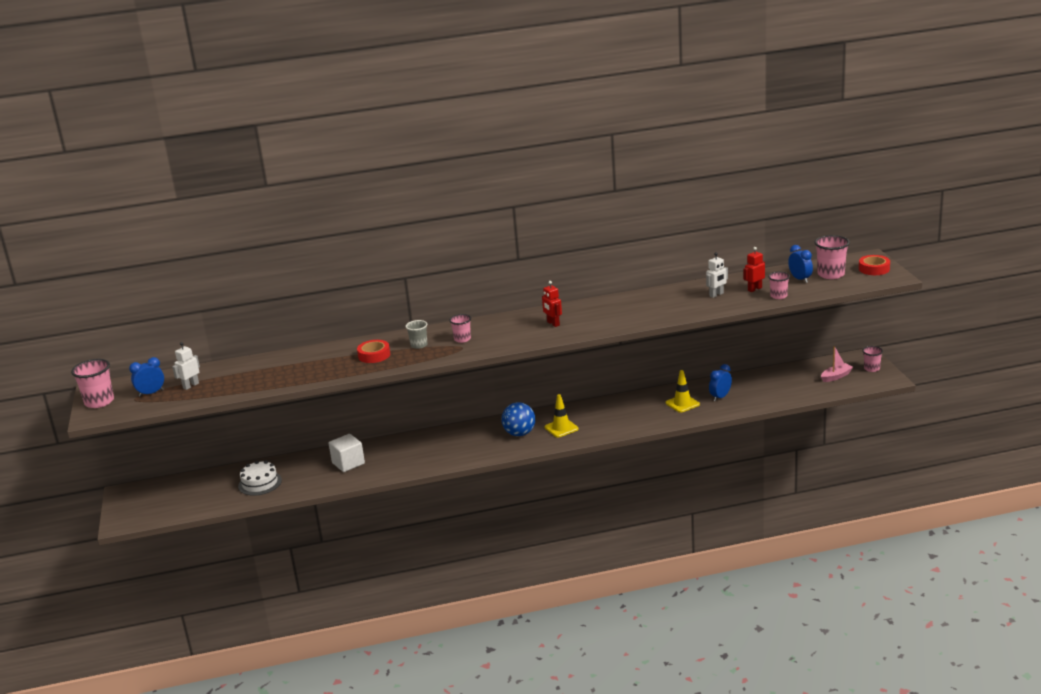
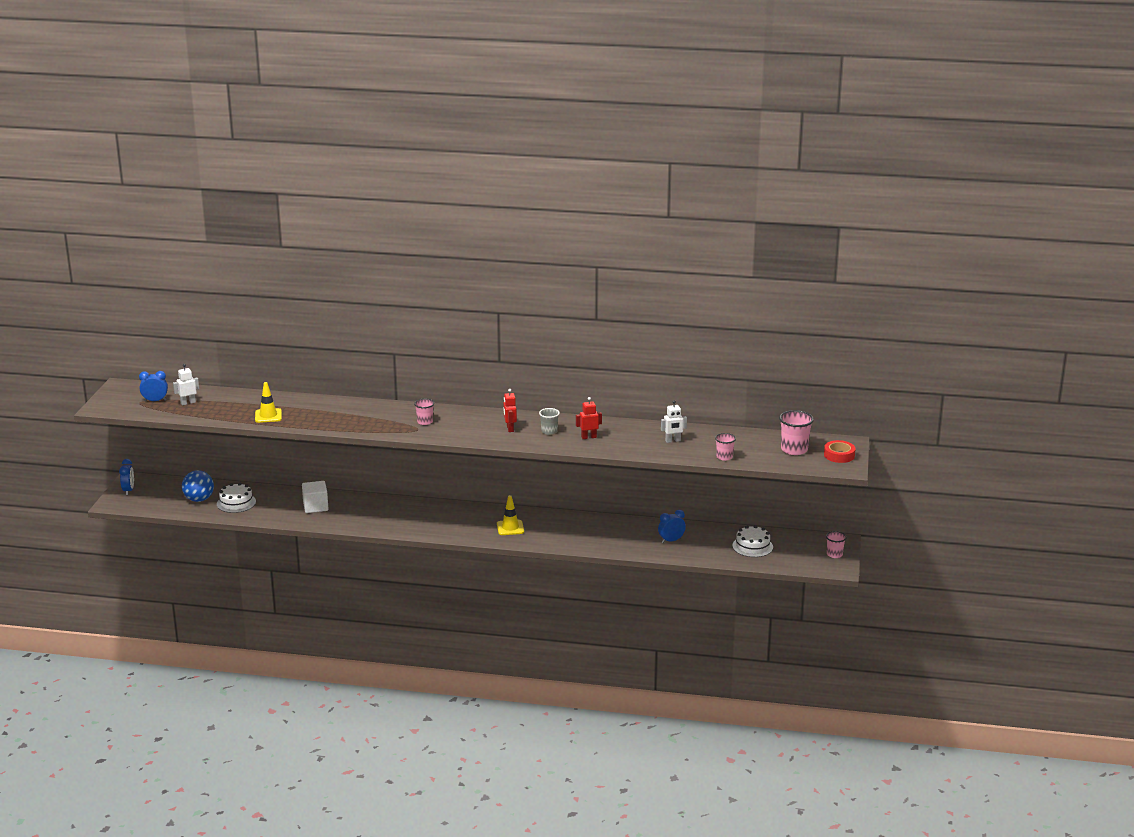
camera: 20 degrees right, 0 degrees up
(99, 402) = (113, 397): pink cup -> none
(374, 355) = (344, 416): red tape -> none
(419, 345) = (386, 417): grey cup -> grey cup (549, 431)
(519, 433) = (472, 522): blue ball -> blue ball (199, 499)
(682, 404) = (632, 537): yellow traffic cone -> yellow traffic cone (268, 416)
(754, 289) = (711, 445): red robot -> red robot (588, 437)
(796, 382) = (752, 546): none -> white cake
(800, 279) = (761, 447): blue clock -> blue clock (128, 490)
(836, 376) = (794, 552): pink boat -> none

